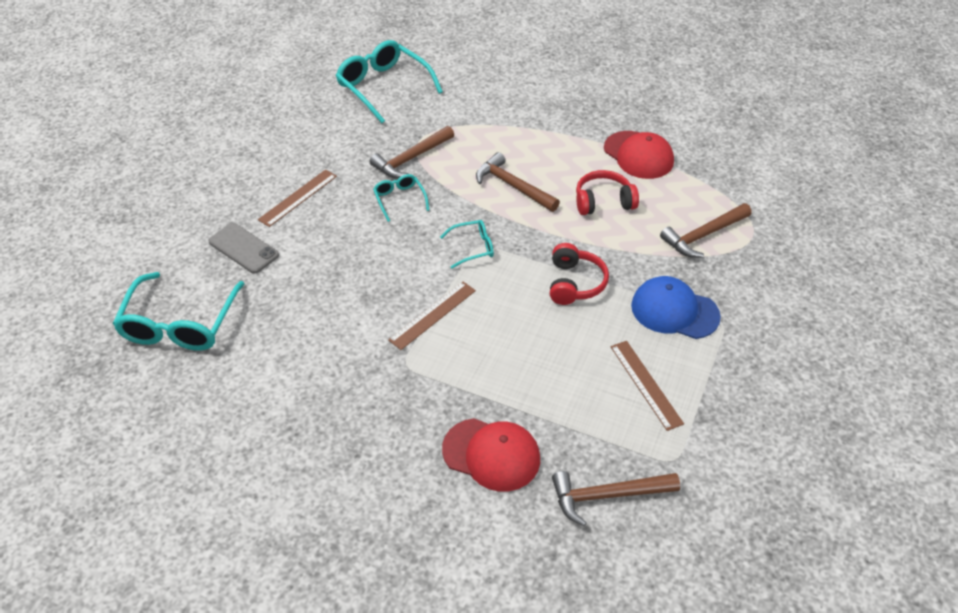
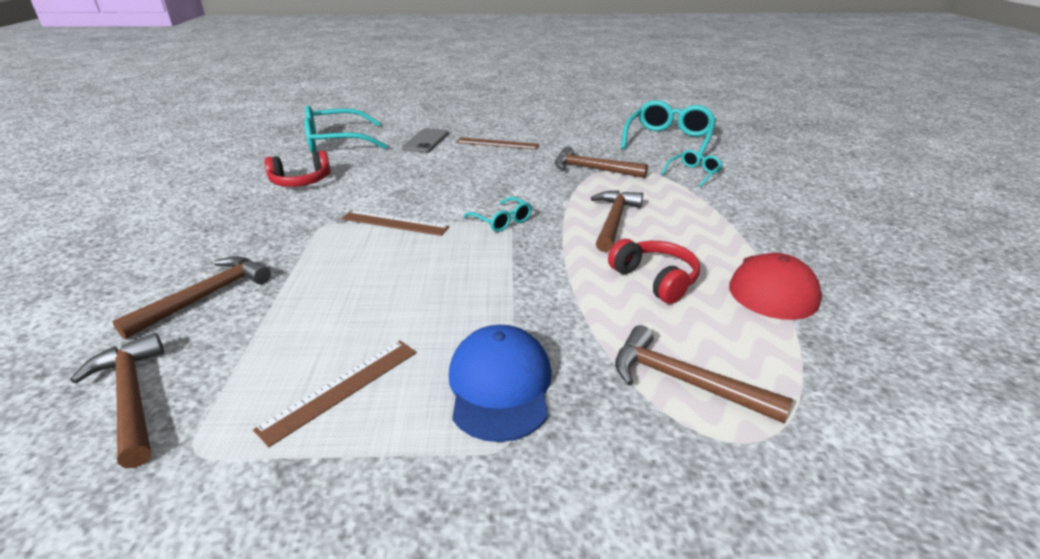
camera: 65 degrees right, 15 degrees down
(399, 199) = (534, 176): turquoise glasses -> turquoise glasses (693, 173)
(491, 454) = (206, 296): red cap -> brown hammer
(574, 283) = (495, 291): red headphones -> red headphones (301, 182)

